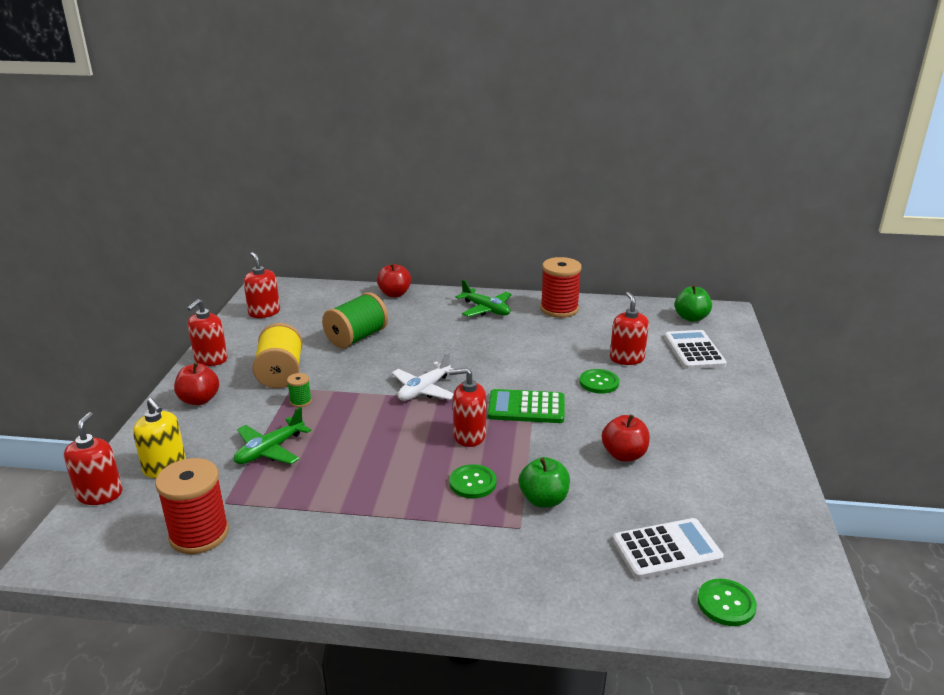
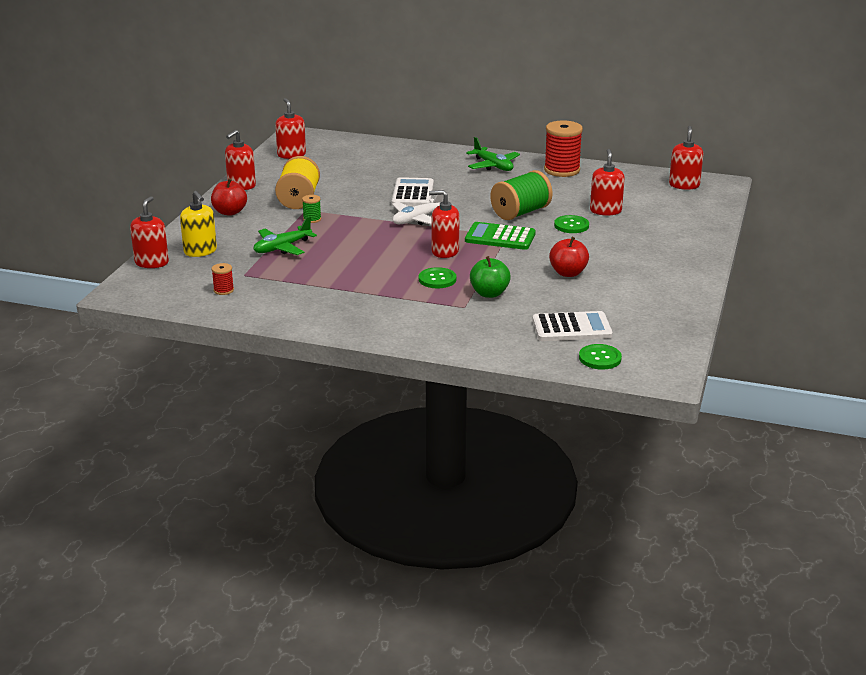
camera: 10 degrees right, 0 degrees up
(199, 534) = (223, 290): red spool -> red spool, size x0.46
(357, 337) = (369, 179): green spool -> green spool (520, 212)
(394, 294) = (412, 148): red apple -> none
(691, 318) = (684, 185): green apple -> red soap dispenser
(694, 351) = (671, 210): white calculator -> white calculator (413, 193)

